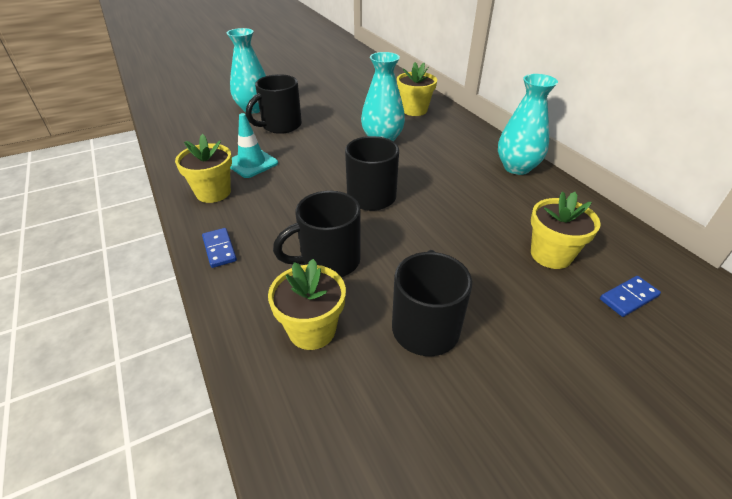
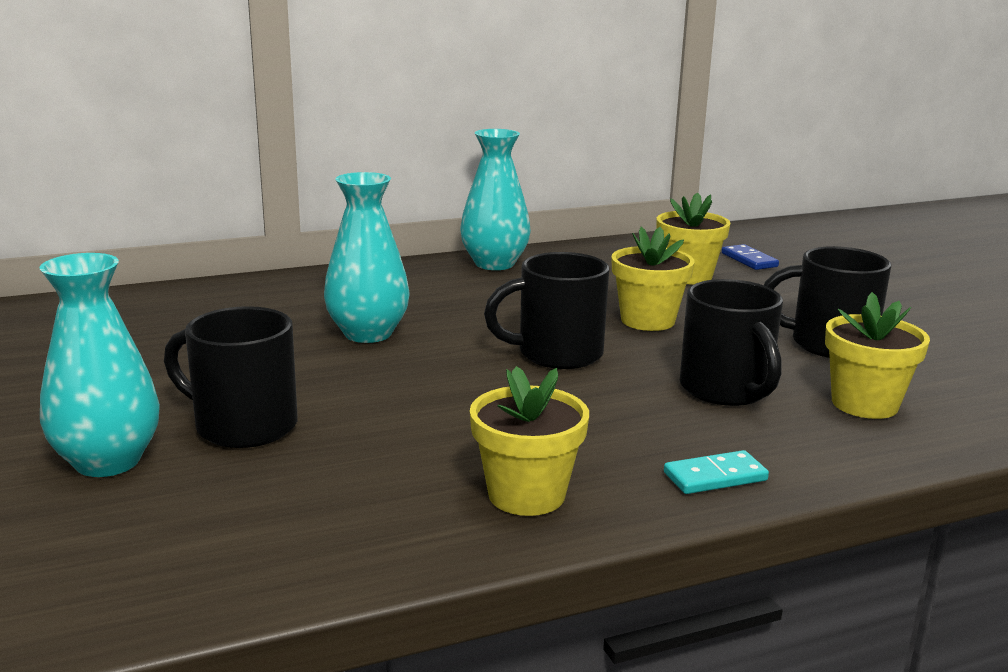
camera: 85 degrees left, 20 degrees down
(219, 249) = (715, 477): blue domino -> turquoise domino
(252, 163) = (412, 456): turquoise traffic cone -> none
(280, 126) = (242, 426): black mug -> black mug turned 150 degrees clockwise
(414, 110) = (262, 301): yellow flower pot -> yellow flower pot (647, 320)

